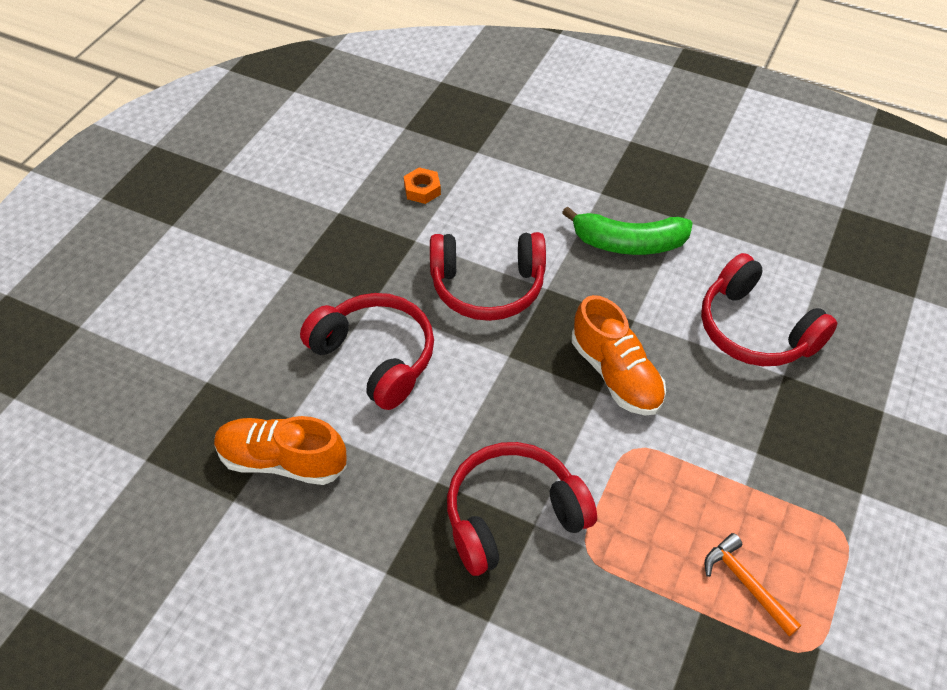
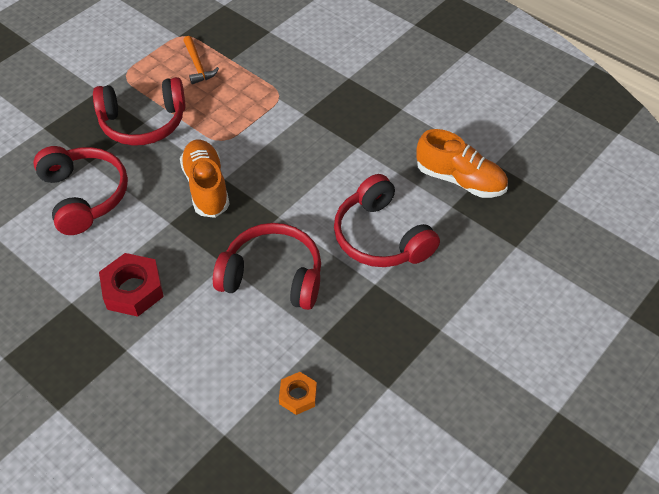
camera: 165 degrees left, 0 degrees up
(512, 515) = (316, 121): red headphones -> red headphones (143, 123)
(628, 243) = (133, 290): green banana -> red nut

